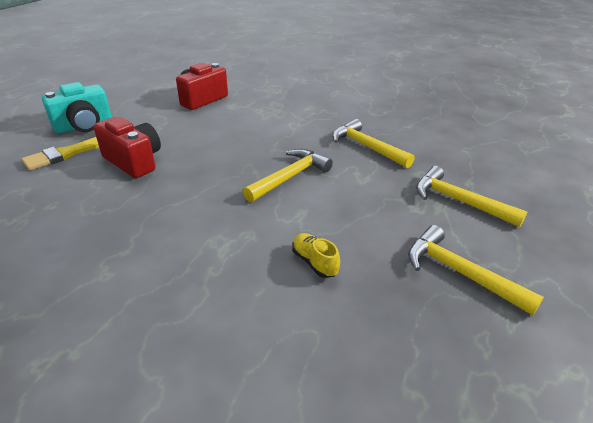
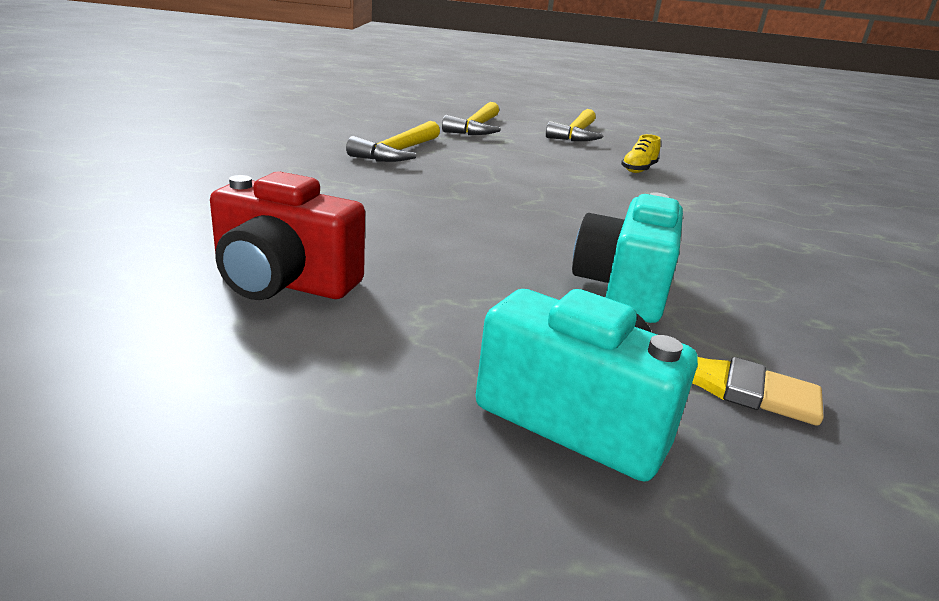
camera: 115 degrees left, 10 degrees down
(134, 161) = (623, 289): red camera -> turquoise camera
(290, 177) = (519, 183): yellow hammer -> none

